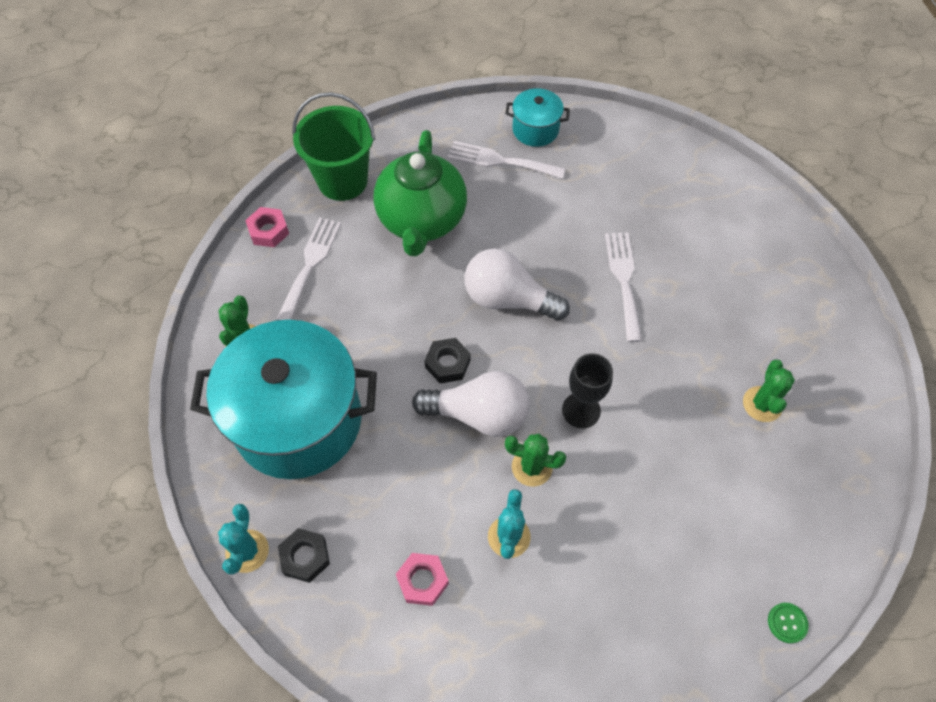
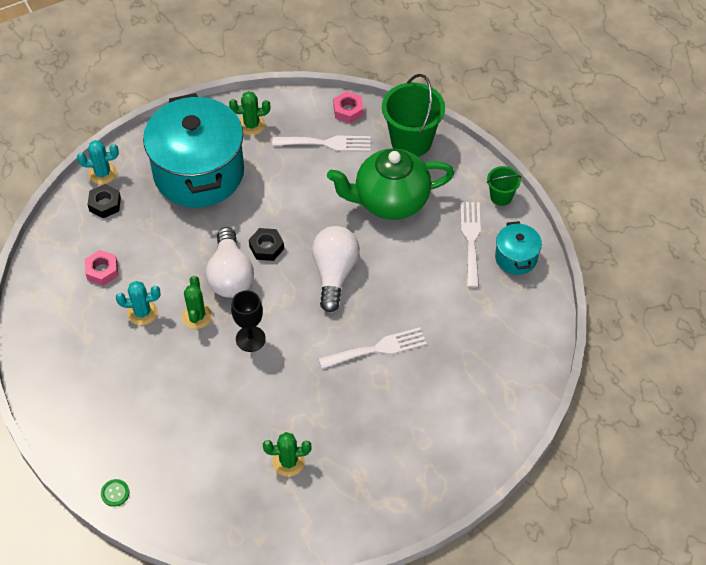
camera: 75 degrees right, 5 degrees down
(451, 121) = (501, 197): none -> green bucket

